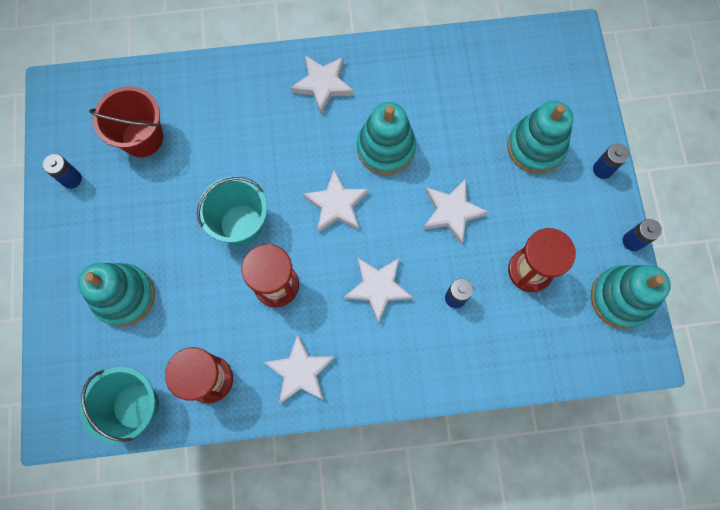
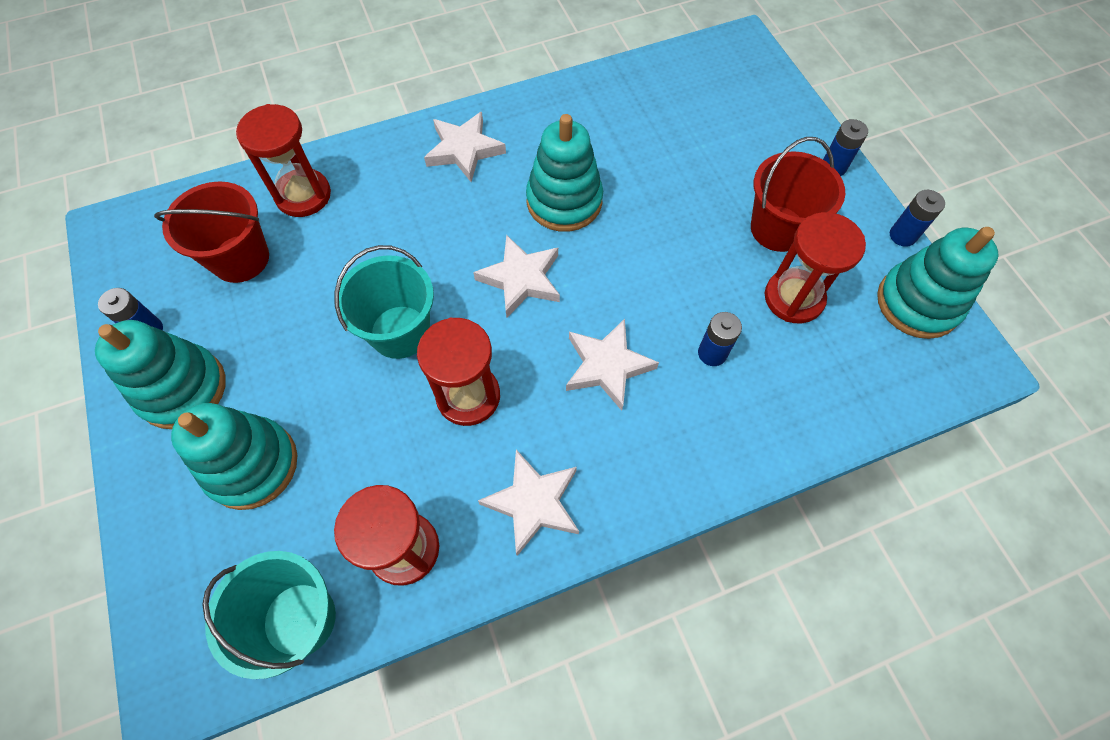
camera: 15 degrees left, 10 degrees down
(196, 96) = (303, 195): none -> red hourglass
(451, 212) = (671, 254): white star -> none
(536, 147) = (746, 161): turquoise stacking toy -> turquoise stacking toy (182, 389)
(539, 211) = (778, 228): none -> red bucket

